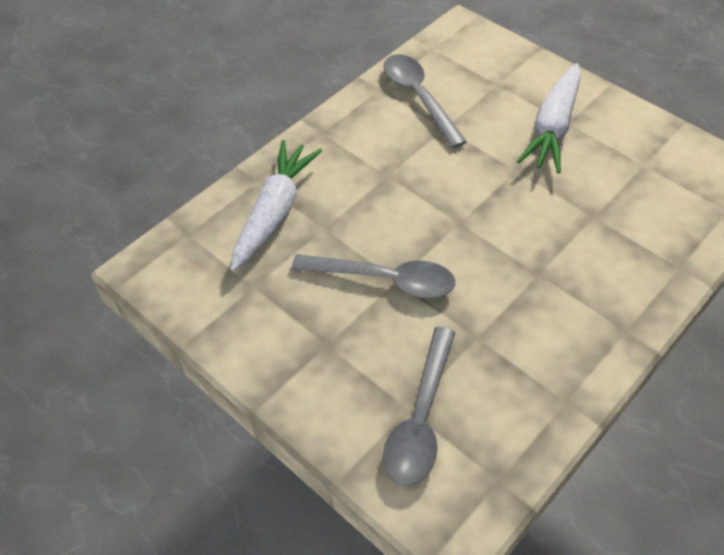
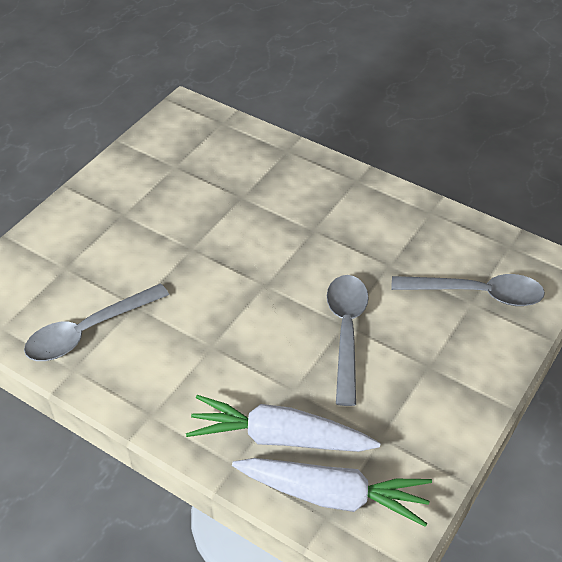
camera: 100 degrees left, 5 degrees down
(553, 127) = (130, 224): white carrot -> white carrot (333, 495)

